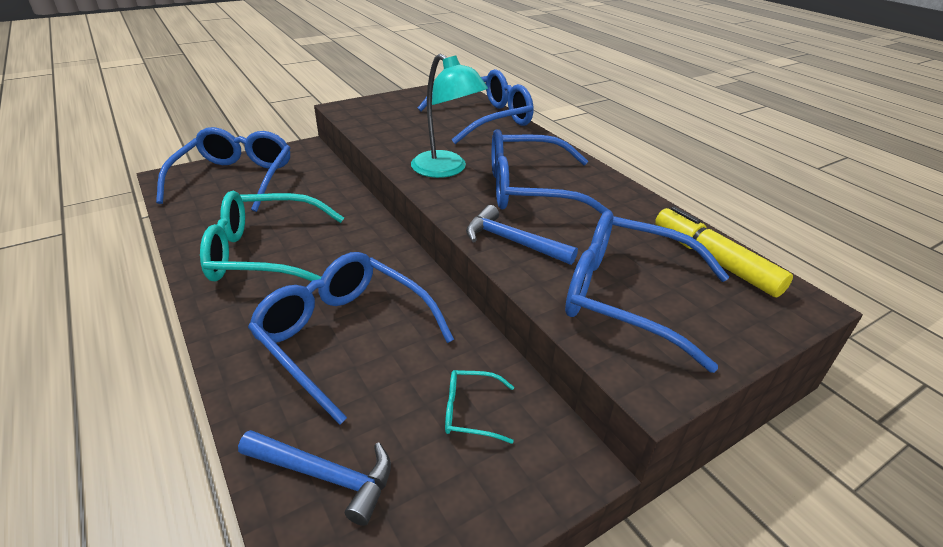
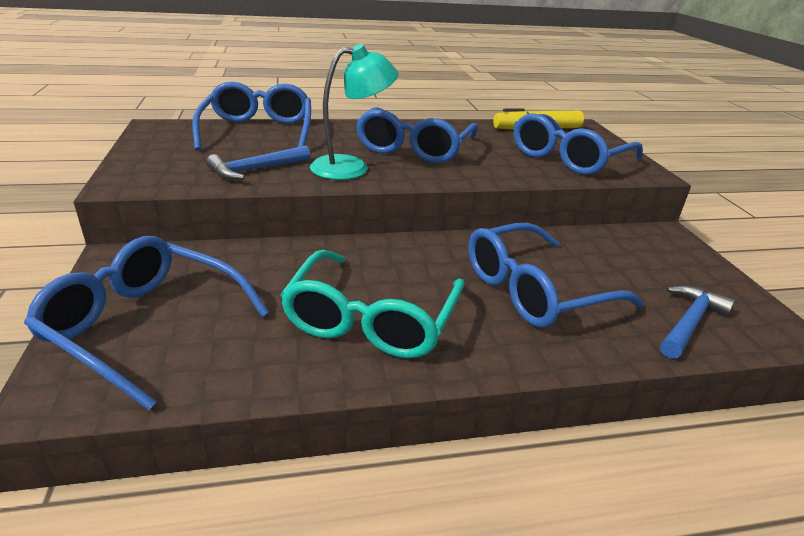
camera: 70 degrees left, 5 degrees down
(470, 411) = (626, 255): turquoise glasses -> none
(512, 241) = (490, 171): blue hammer -> blue hammer (256, 169)

